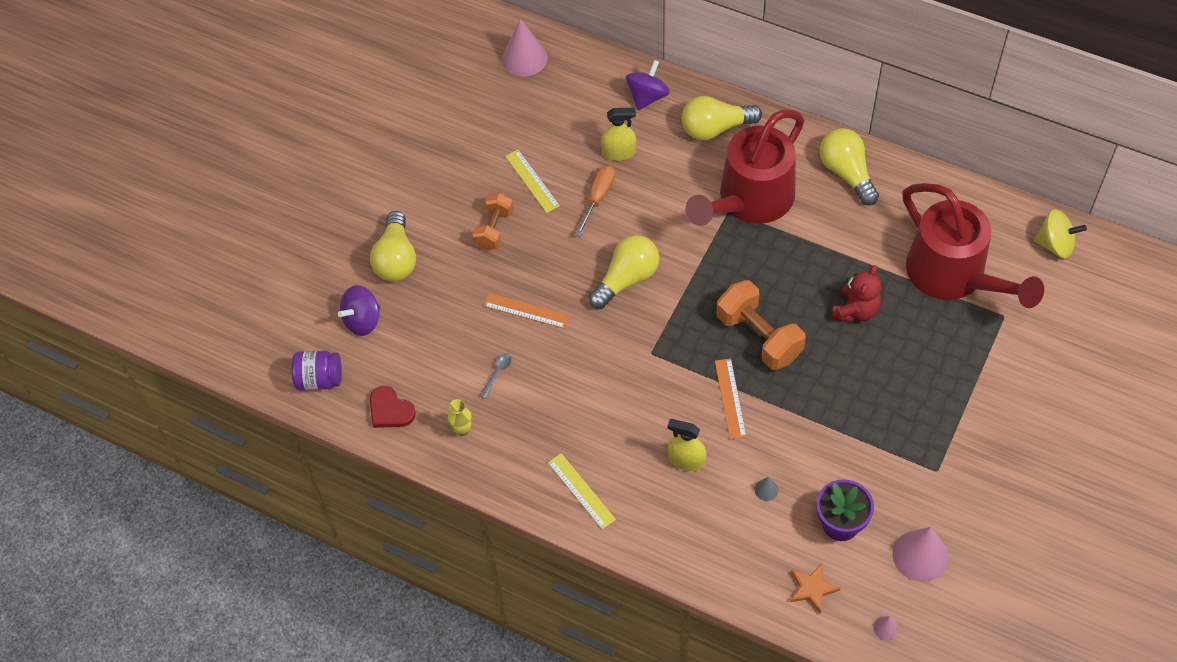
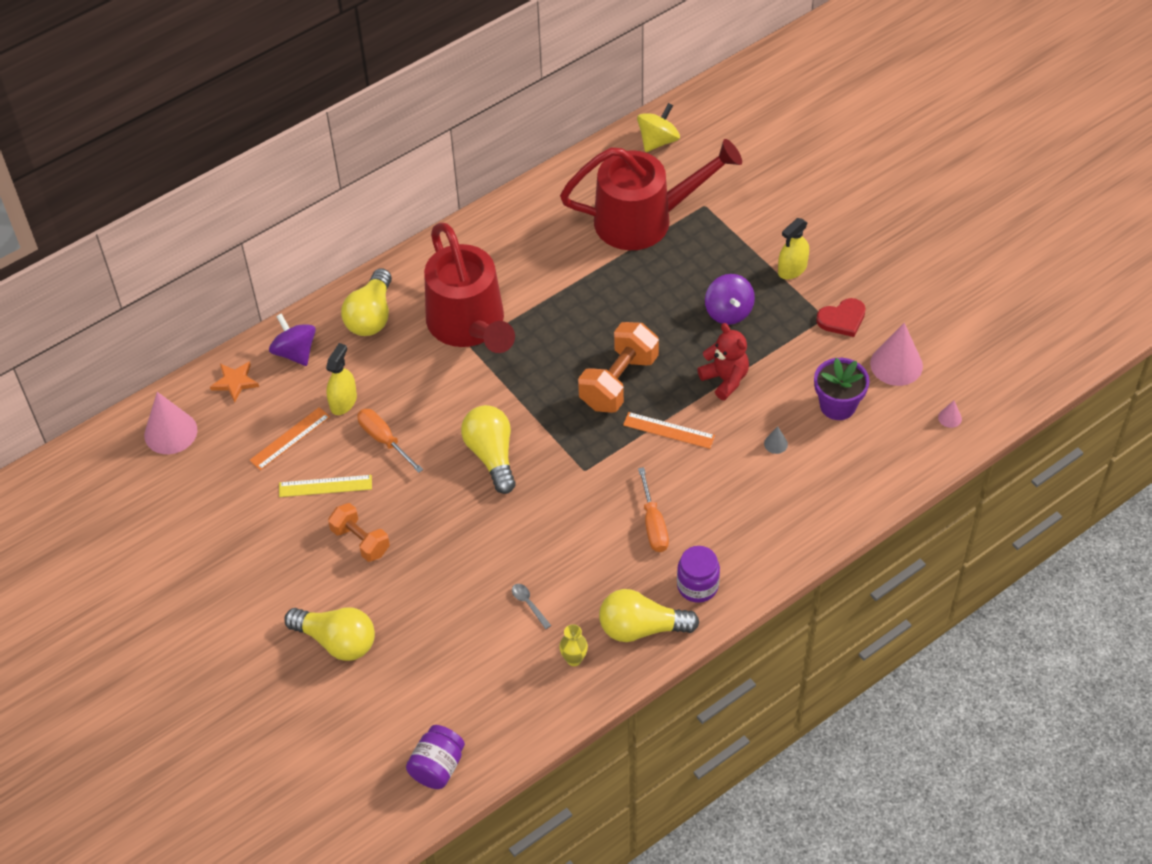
camera: 65 degrees left, 5 degrees down
(362, 320) = (392, 700): purple spinning top -> purple spinning top (728, 312)
(390, 410) = (513, 714): red heart -> red heart (842, 319)
(526, 311) = (473, 551): orange ruler -> orange ruler (290, 438)
(581, 491) = (697, 586): yellow ruler -> purple jar
(625, 429) = (653, 524): none -> orange screwdriver
(686, 460) = (712, 490): yellow spray bottle -> yellow spray bottle (792, 269)
(759, 337) = (618, 382): orange dumbbell -> orange dumbbell turned 45 degrees counterclockwise
(812, 588) = (888, 452): orange star -> orange star (235, 382)
(847, 173) = (490, 243): yellow light bulb -> yellow light bulb (641, 628)
(855, 310) = (635, 301): red teddy bear -> red teddy bear (725, 379)

